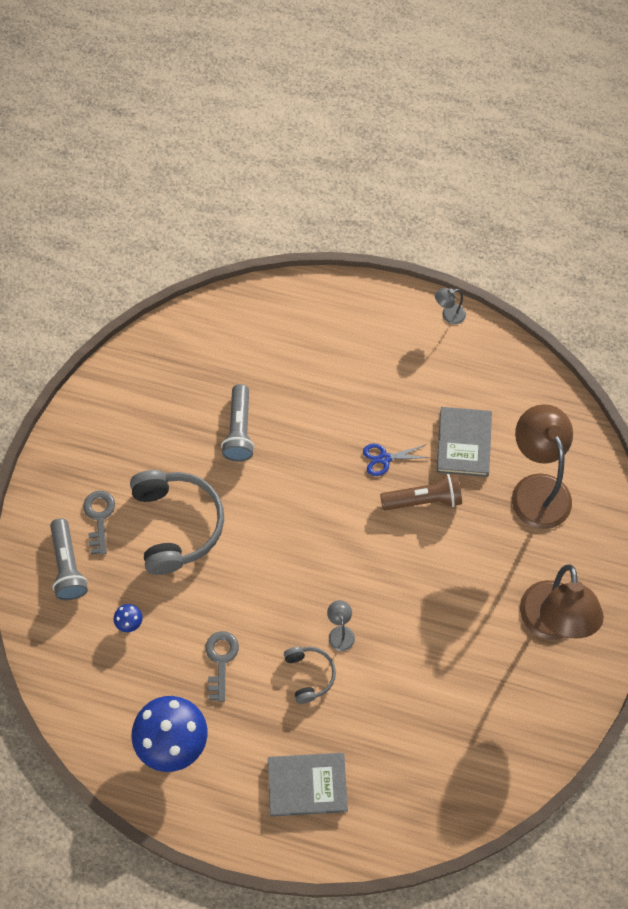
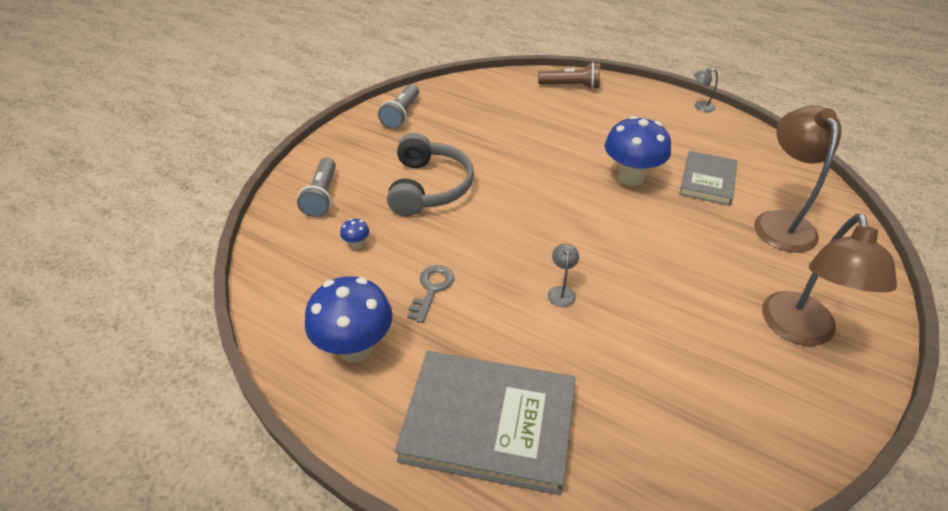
camera: 15 degrees right, 20 degrees down
(99, 517) = (364, 171): grey key -> none
(239, 430) = (505, 141): grey flashlight -> grey flashlight (401, 114)
(307, 785) = (489, 423): grey book -> grey book, size x1.69
(309, 675) = (520, 320): grey headphones -> none
(384, 458) = (630, 178): blue scissors -> blue mushroom
(424, 500) = (664, 210): brown flashlight -> brown flashlight (571, 86)

